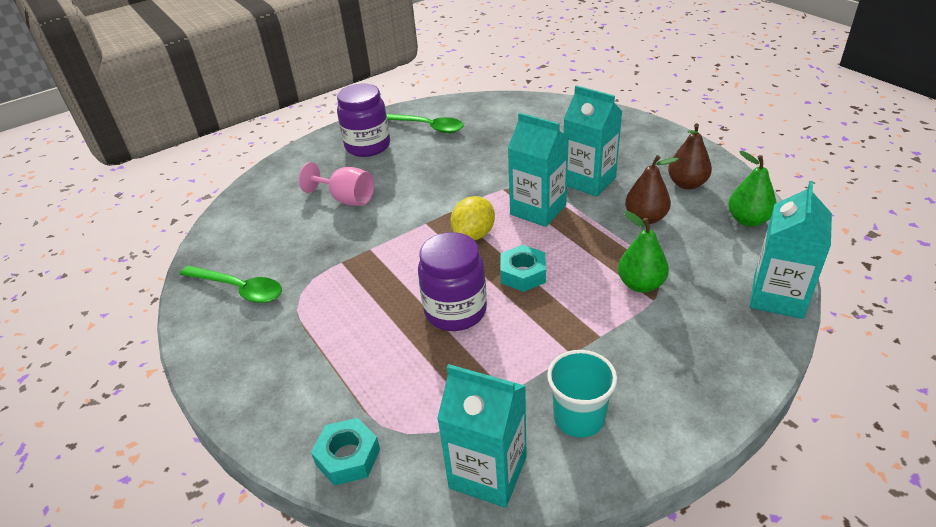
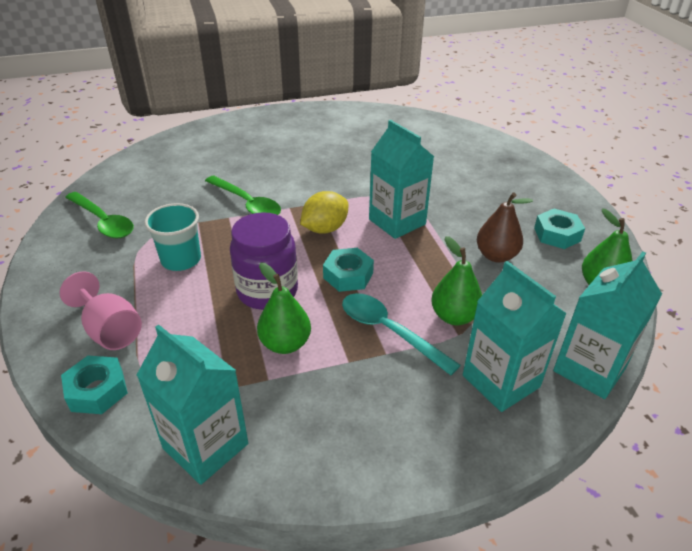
camera: 15 degrees right, 0 degrees up
(346, 199) = (235, 170): pink goblet -> pink goblet (110, 330)
(368, 146) = (281, 131): purple jar -> none
(427, 127) = (342, 126): green spoon -> green spoon (247, 204)
(503, 355) = (285, 344): none -> green pear
(579, 418) = (319, 424): turquoise cup -> turquoise cup (181, 260)
(589, 181) = (461, 208): turquoise carton -> turquoise carton (501, 381)
(591, 315) = (388, 331): none -> turquoise spoon
(687, 184) = (557, 234): brown pear -> turquoise nut

